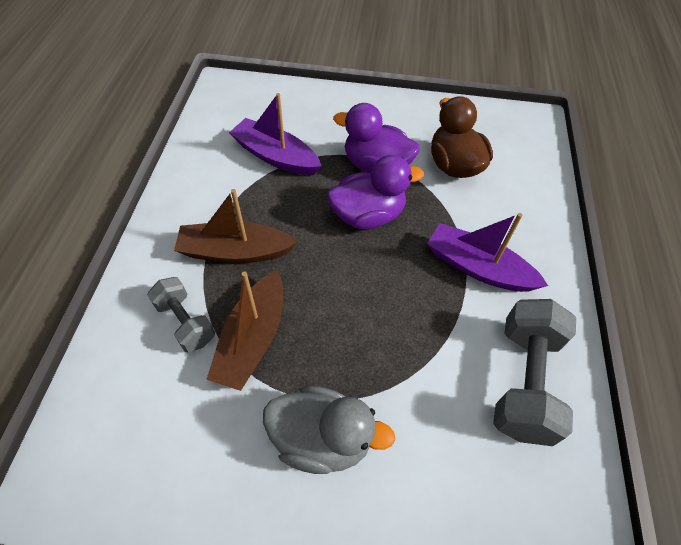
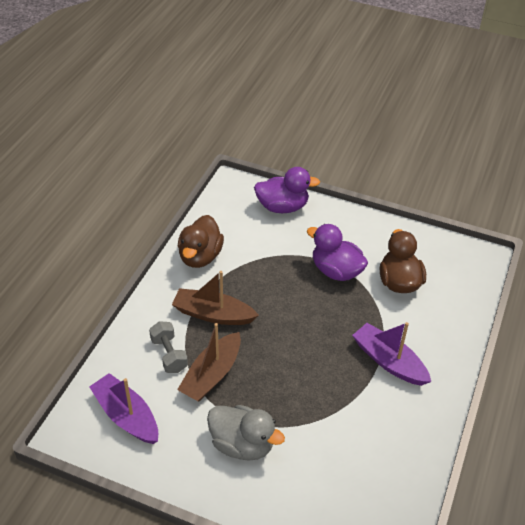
camera: 15 degrees right, 10 degrees down
(201, 178) = (200, 256): none -> brown duck
(275, 156) = (260, 249): purple boat -> purple boat (126, 416)
(368, 215) = (317, 307): purple duck -> purple duck (282, 207)
(523, 381) = (393, 442): grey dumbbell -> none

